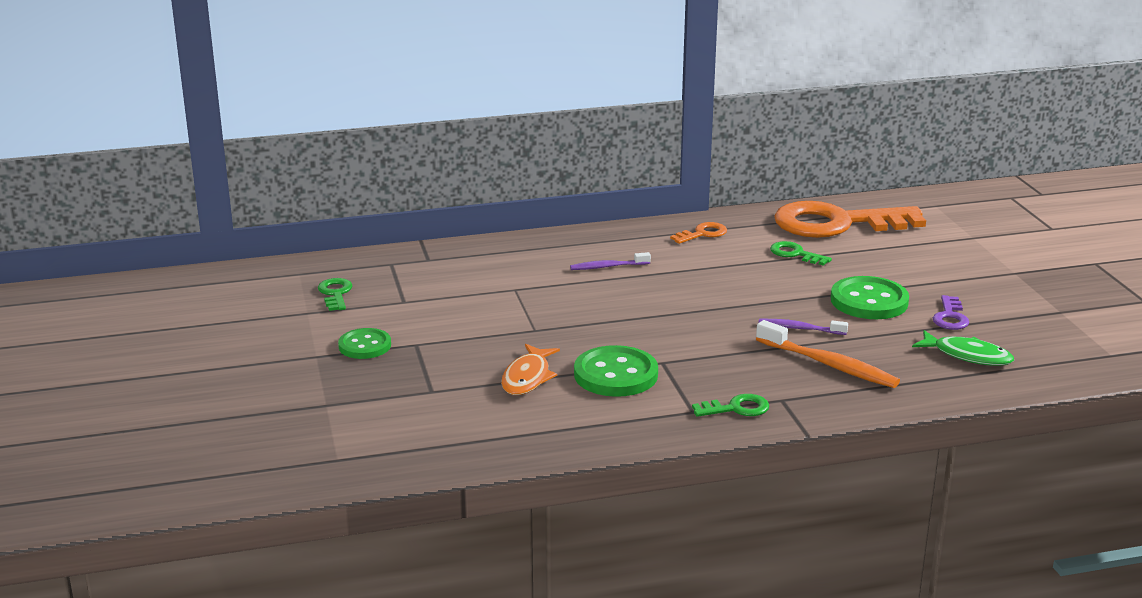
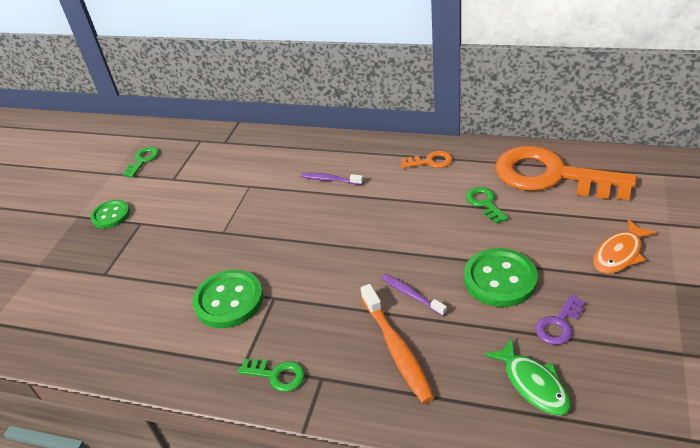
camera: 35 degrees right, 15 degrees up
(527, 378) = (171, 282): orange fish -> orange fish (619, 254)

